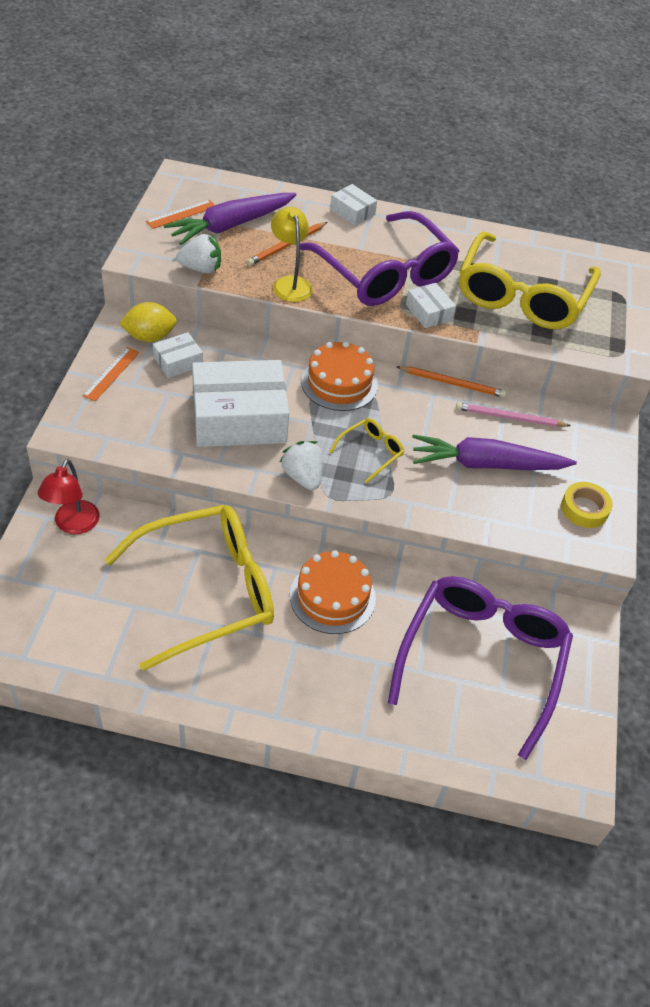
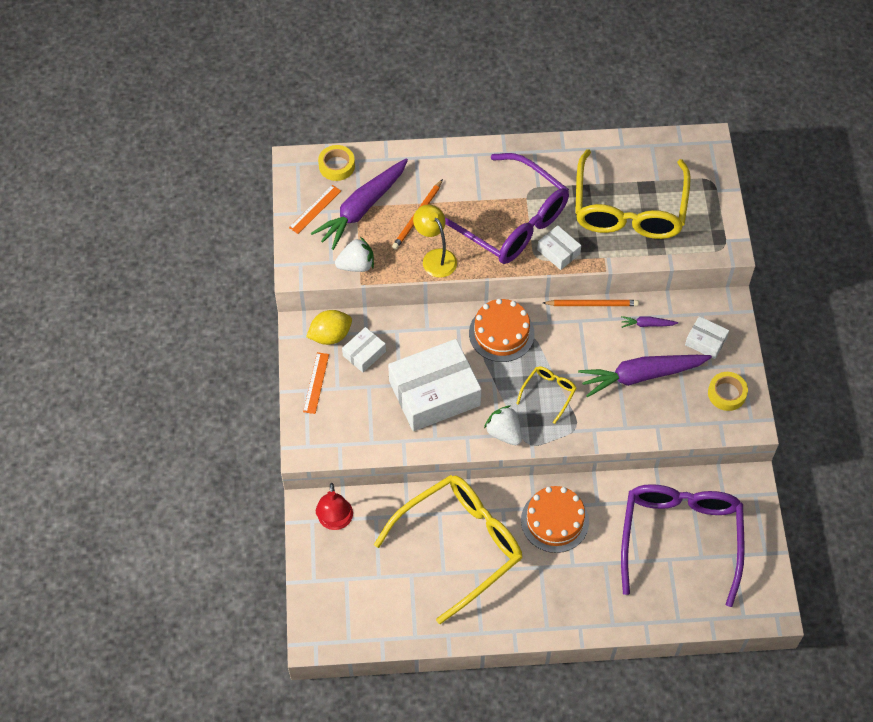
camera: 10 degrees left, 10 degrees up
(222, 187) = (336, 166): none -> yellow tape
(352, 212) = (459, 158): white box -> white box (705, 341)
(509, 417) = (647, 324): pink pencil -> purple carrot

